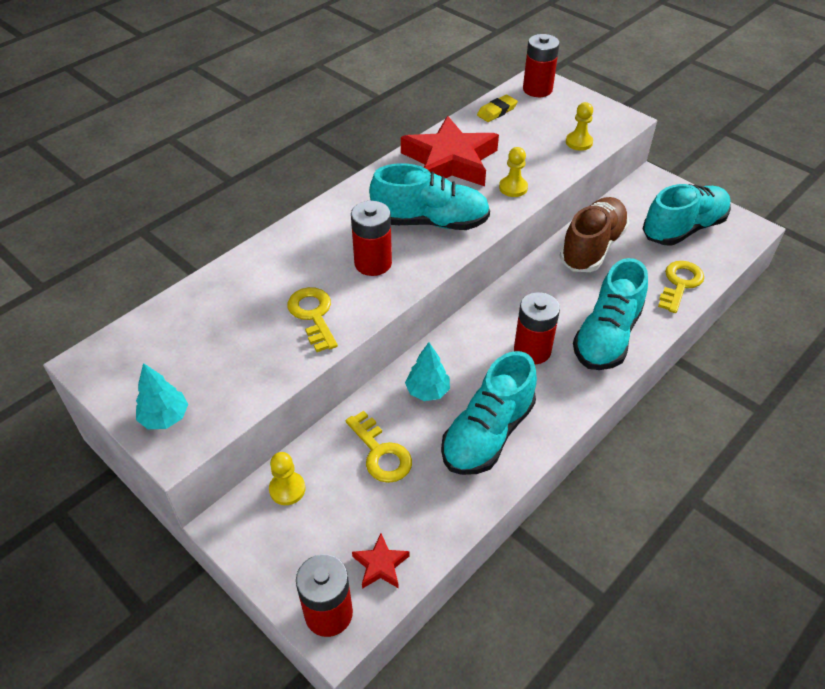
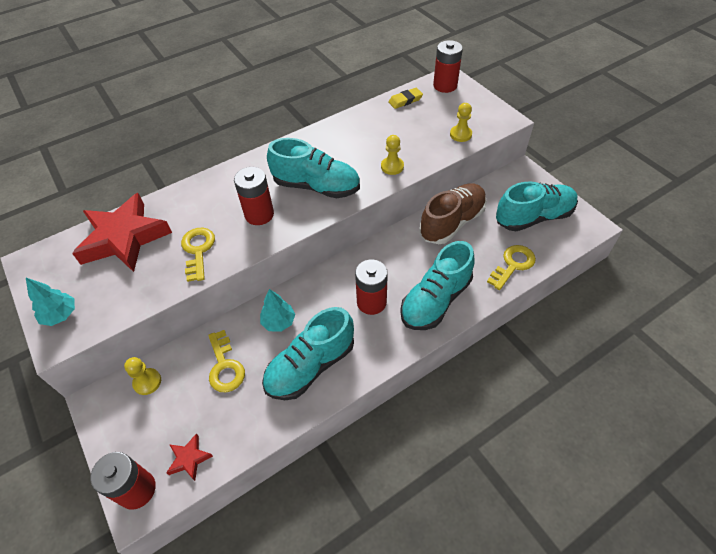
camera: 15 degrees right, 5 degrees up
(450, 161) = (352, 138): red star -> red star (124, 238)

